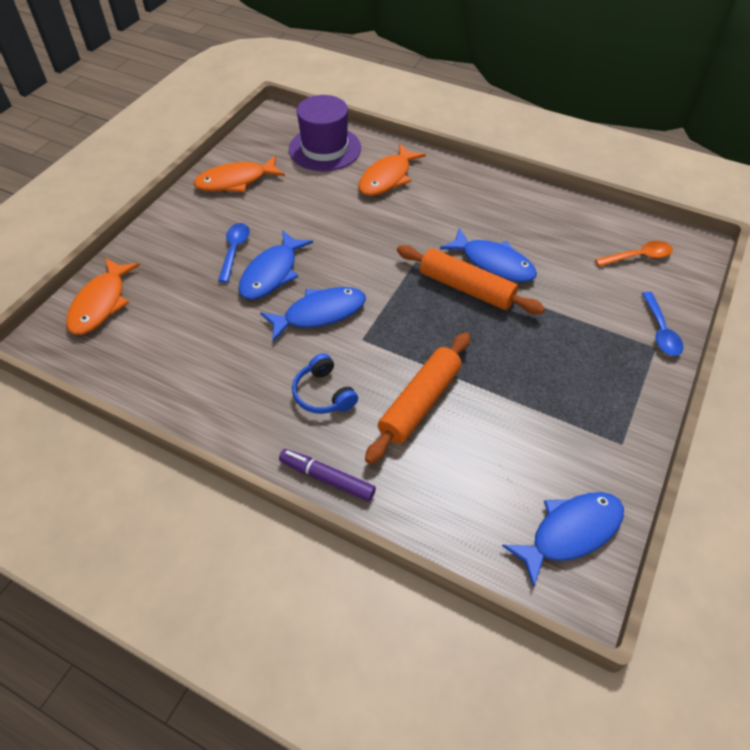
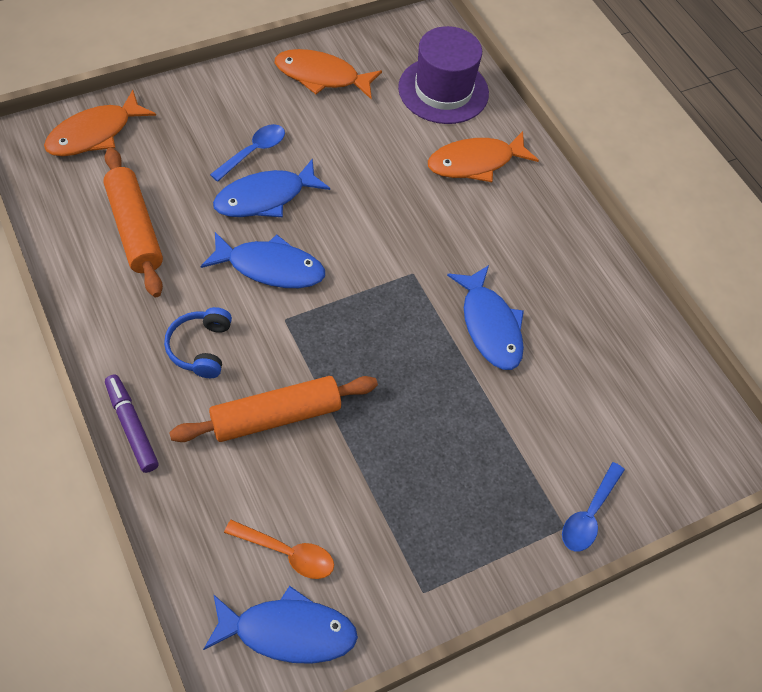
camera: 30 degrees right, 5 degrees up
(466, 288) = (434, 334): orange rolling pin -> orange rolling pin (134, 229)
(638, 257) = (656, 421): orange spoon -> orange spoon (287, 553)

